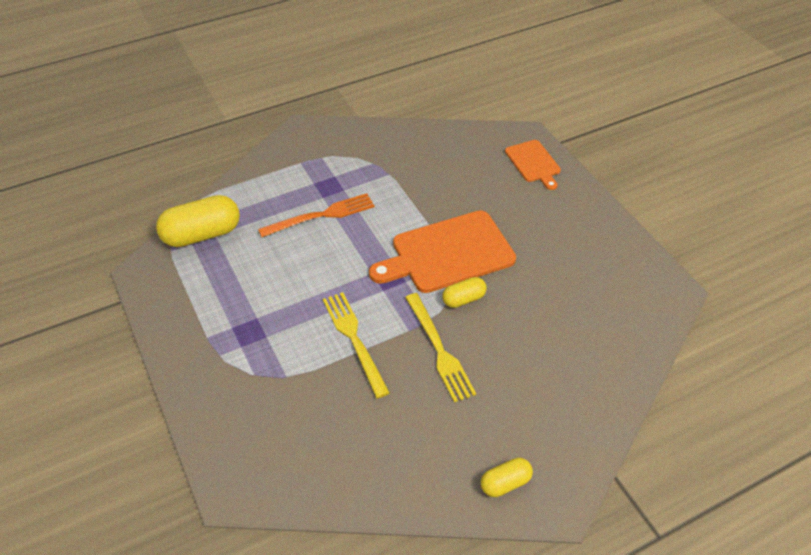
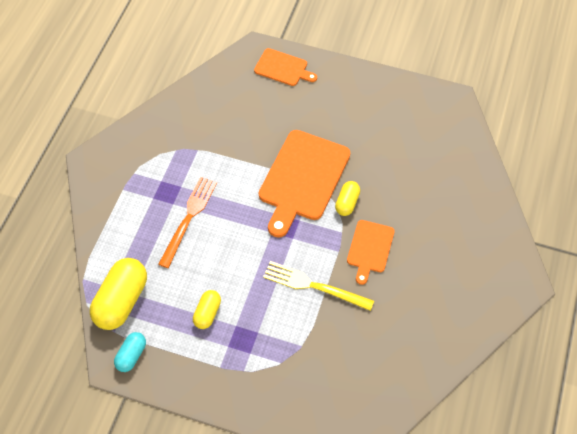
camera: 45 degrees left, 10 degrees up
(160, 276) = (131, 355): none -> turquoise capsule
(439, 350) = (370, 249): yellow fork -> orange cutting board
(505, 483) = (489, 296): yellow capsule -> yellow capsule (207, 313)

